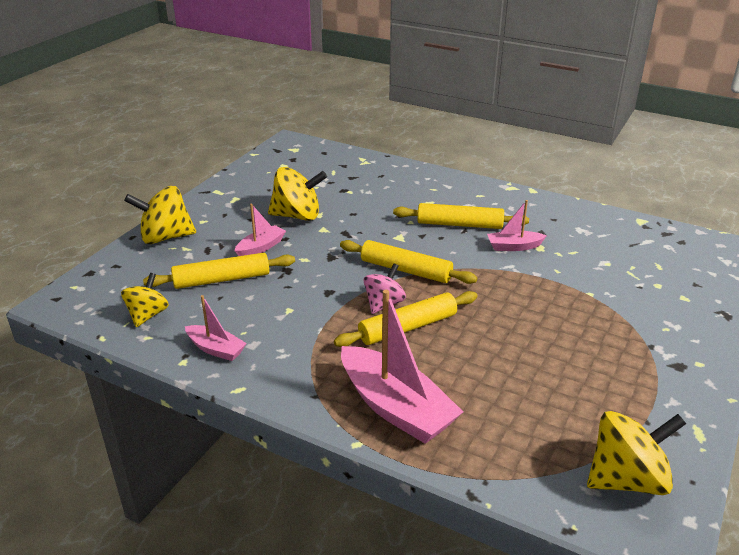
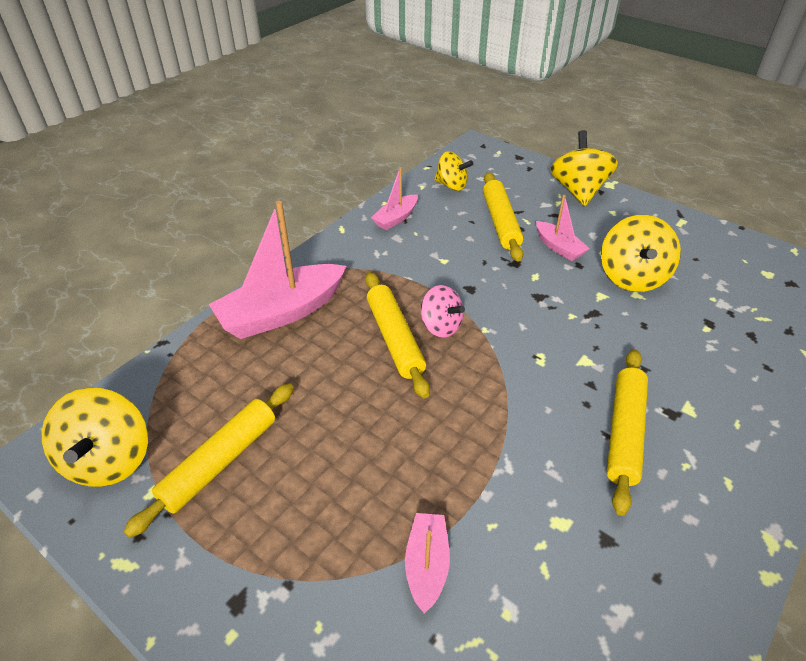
camera: 100 degrees right, 10 degrees up
(406, 270) = (506, 354): yellow rolling pin -> yellow rolling pin (220, 462)
(513, 247) = (561, 486): pink boat -> pink boat (427, 565)

